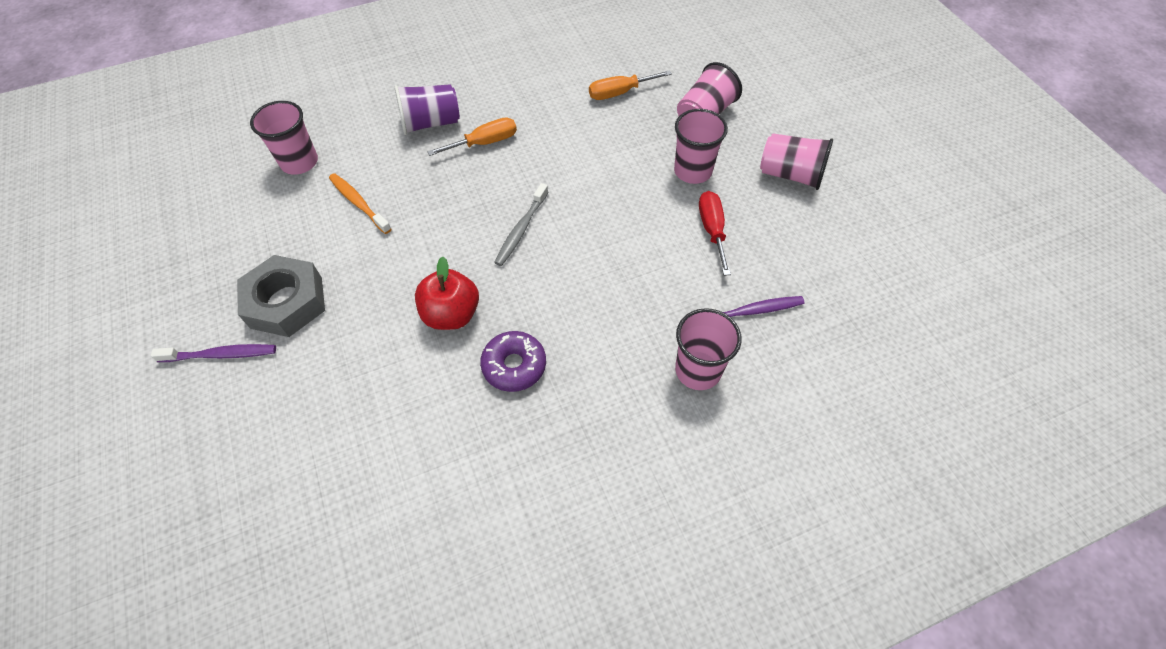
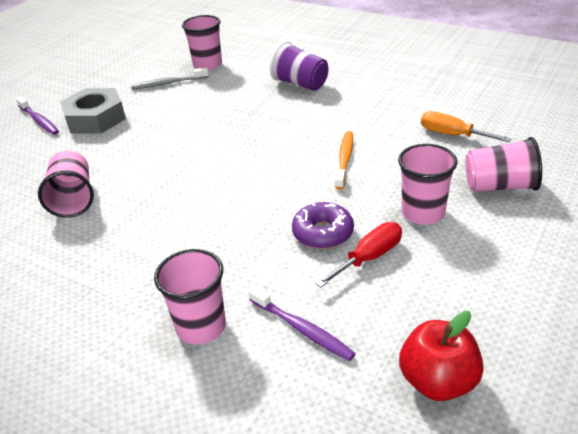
camera: 55 degrees right, 20 degrees down
(358, 203) = (198, 98): orange toothbrush -> orange toothbrush (344, 159)
(451, 314) = (142, 178): red apple -> red apple (438, 381)
(485, 143) = (312, 110): orange screwdriver -> none
(514, 365) = (121, 227): purple donut -> purple donut (323, 233)
(521, 229) = (250, 165): grey toothbrush -> grey toothbrush (168, 83)
(790, 175) = (507, 273): pink cup -> pink cup (73, 199)

